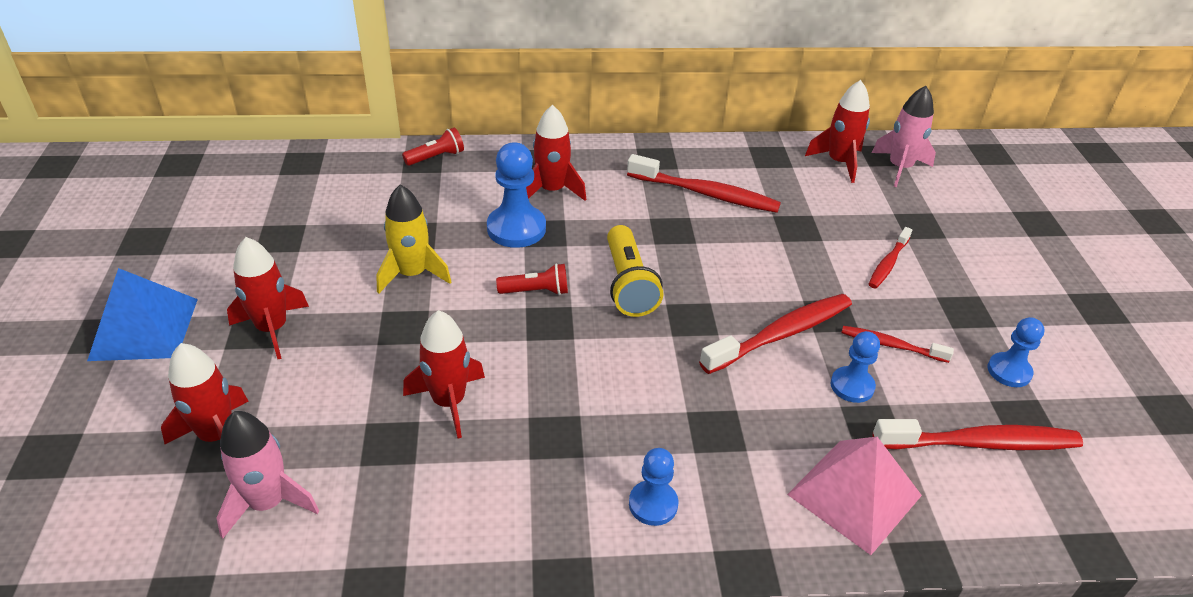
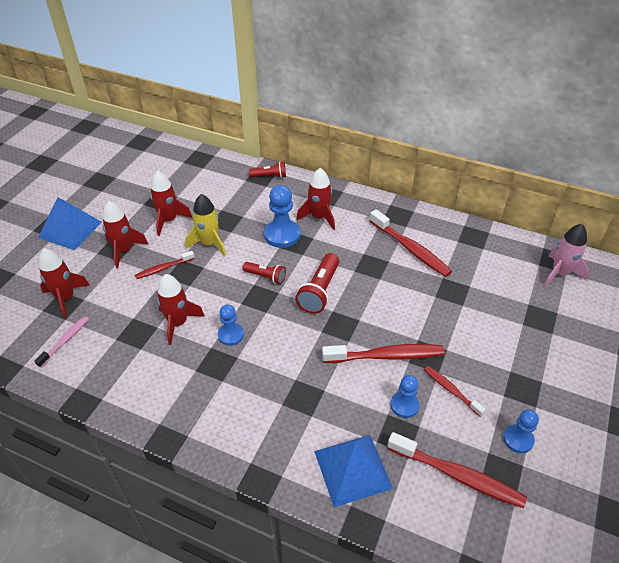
camera: 30 degrees right, 5 degrees up
(268, 503) = (65, 341): pink rocket -> pink toothbrush
(628, 284) = (319, 291): yellow flashlight -> red flashlight
(653, 504) = (238, 423): blue pawn -> blue pawn (231, 335)
(839, 162) = (518, 256): red rocket -> red rocket (168, 220)
(854, 494) = (353, 469): pink pyramid -> blue pyramid
(888, 263) = (494, 337): red toothbrush -> red toothbrush (163, 268)

